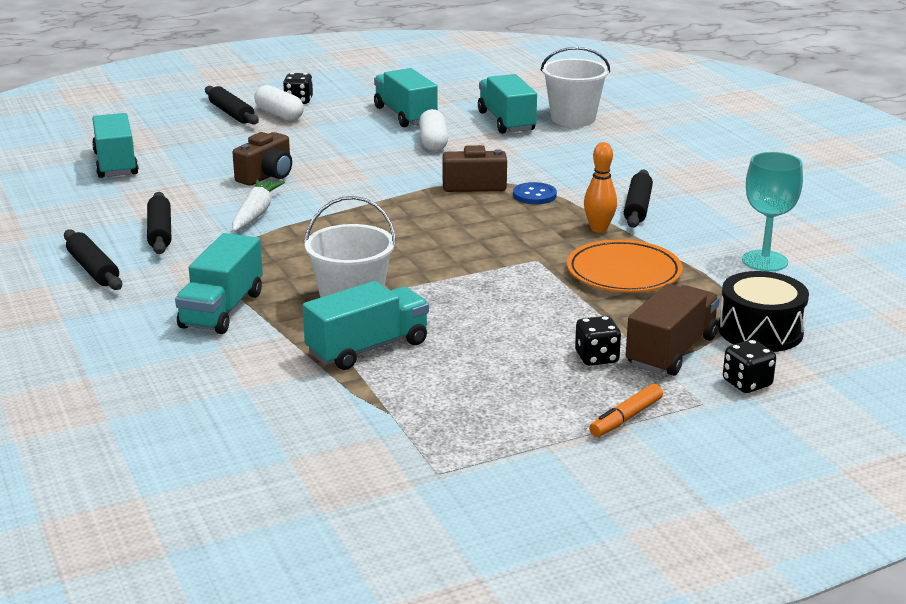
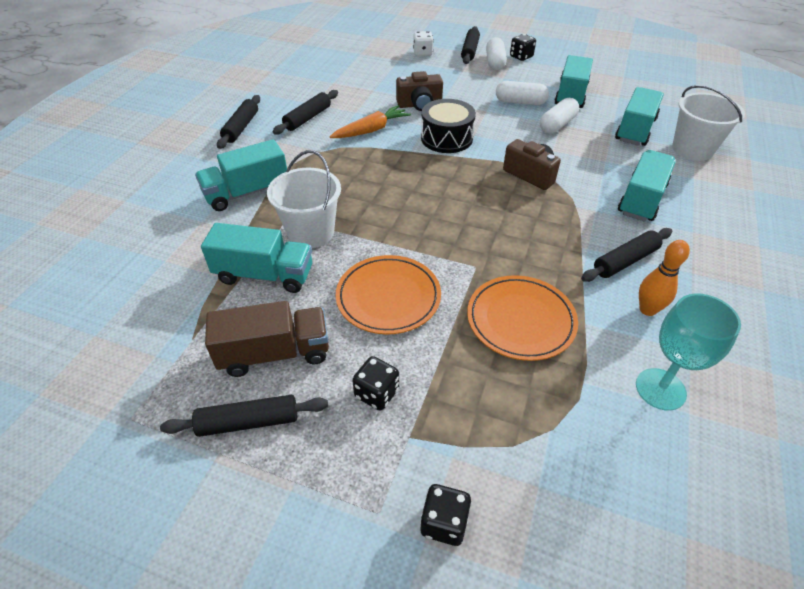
camera: 45 degrees right, 20 degrees up
(116, 164) = (360, 61): turquoise truck -> turquoise truck (641, 199)
(179, 133) = (422, 53): none -> white dice
(255, 214) = (371, 130): white carrot -> orange carrot
(367, 138) = (520, 102): none -> white capsule
(503, 308) = (388, 297): none -> orange plate
(534, 195) = (560, 205): blue button -> none
(534, 421) = (248, 422): none -> black rolling pin
(599, 229) = (563, 264): orange bowling pin -> orange bowling pin (647, 309)
(625, 418) = (303, 475): orange marker -> none
(671, 351) = (437, 432): brown truck -> brown truck (275, 353)
(760, 331) = (543, 469): black drum -> black drum (446, 138)

